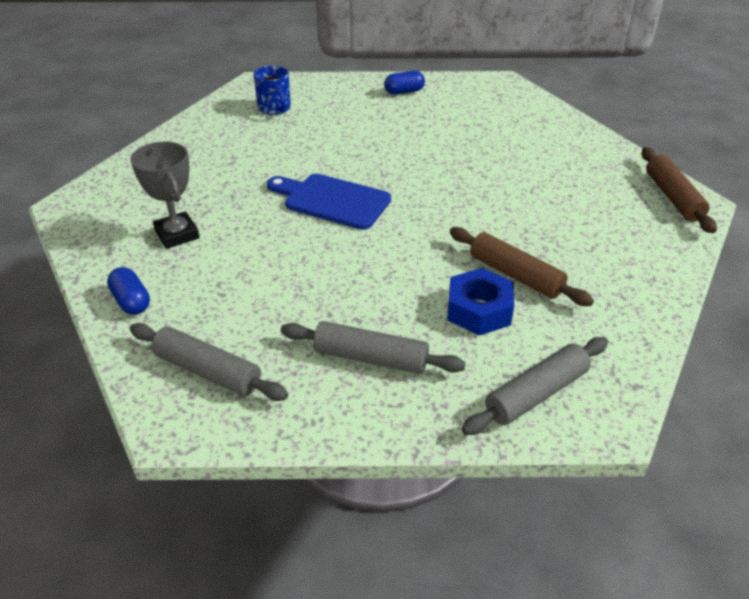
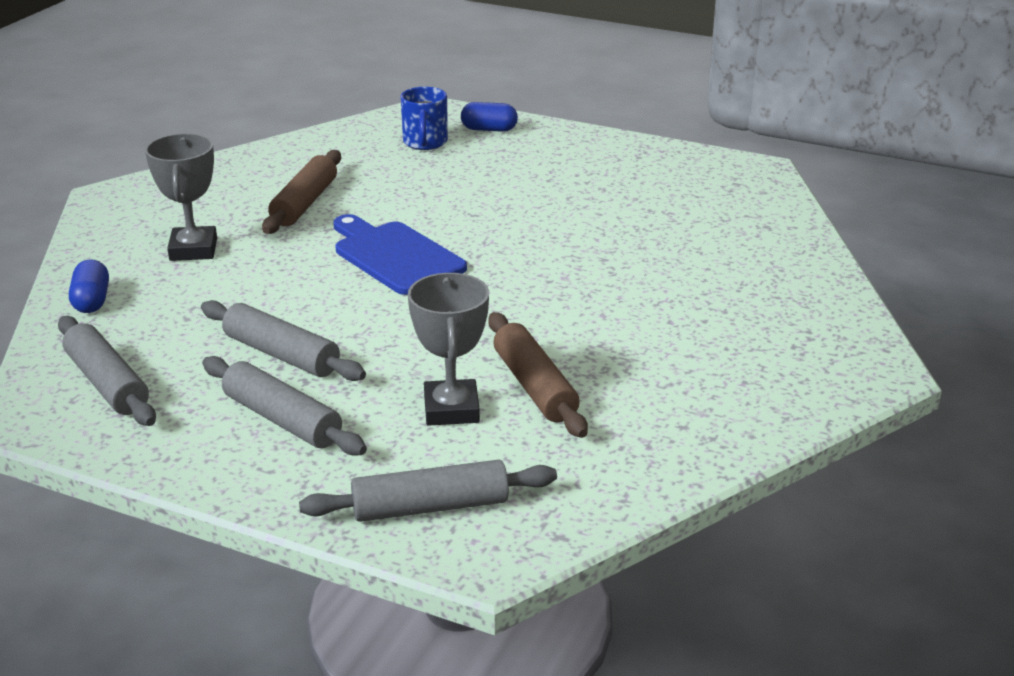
camera: 25 degrees right, 10 degrees down
(322, 303) = (281, 354): none -> grey rolling pin
(404, 92) = (607, 155): blue capsule -> blue capsule (489, 129)
(479, 310) = (451, 409): blue nut -> grey trophy
(673, 197) = (849, 357): brown rolling pin -> brown rolling pin (304, 203)

